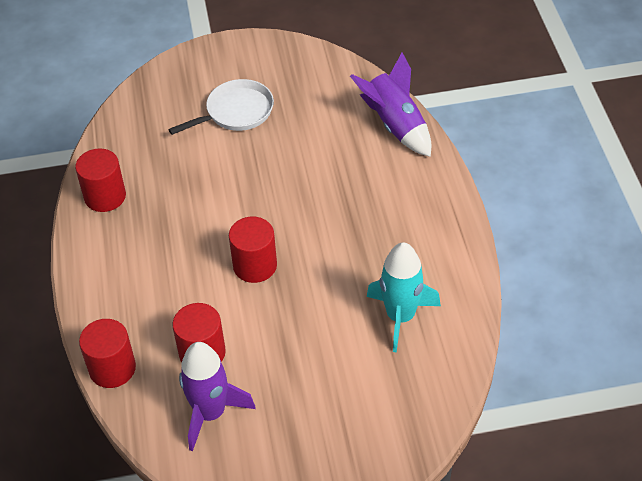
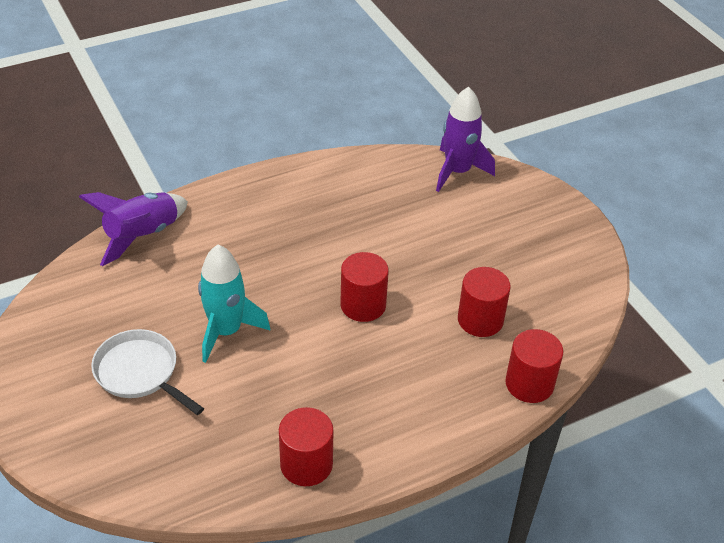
camera: 110 degrees left, 5 degrees down
(210, 413) = (539, 298): purple rocket -> purple rocket (457, 172)
(400, 317) = (385, 198): turquoise rocket -> turquoise rocket (226, 331)

